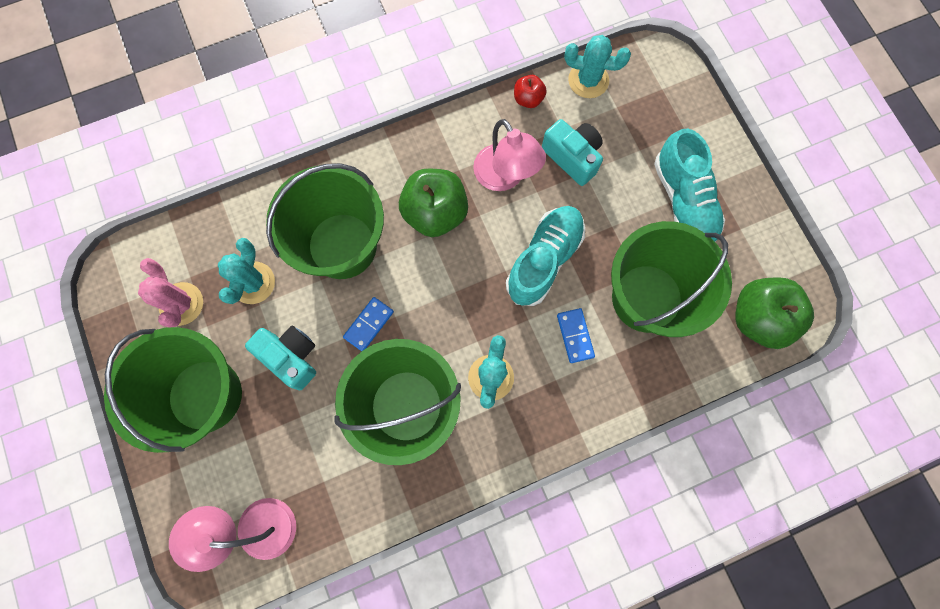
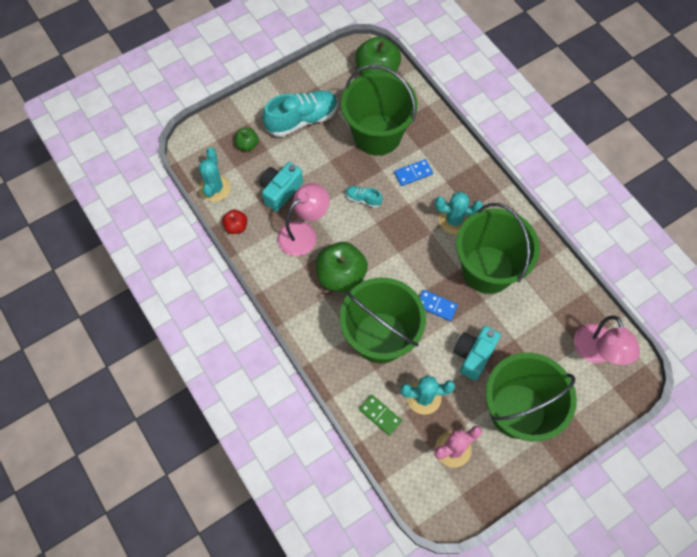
camera: 100 degrees left, 10 degrees down
(245, 227) = (380, 415): none -> green domino
(544, 260) = (363, 199): turquoise shoe -> turquoise shoe, size x0.47
(650, 126) = (247, 145): none -> green apple

